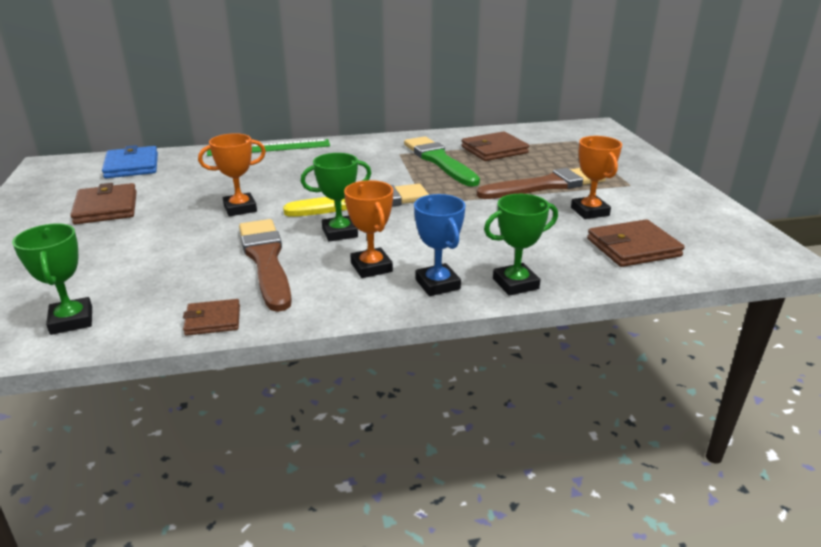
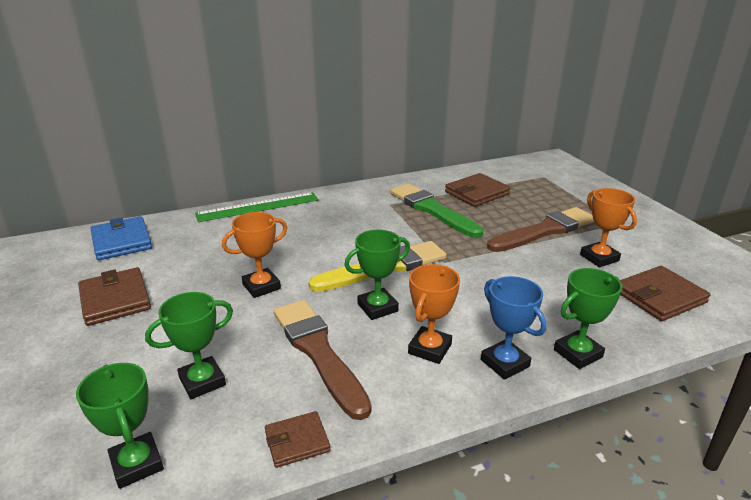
camera: 10 degrees left, 0 degrees up
(153, 271) = (202, 381): none -> green trophy
(371, 267) = (429, 349): orange trophy -> orange trophy turned 60 degrees clockwise

